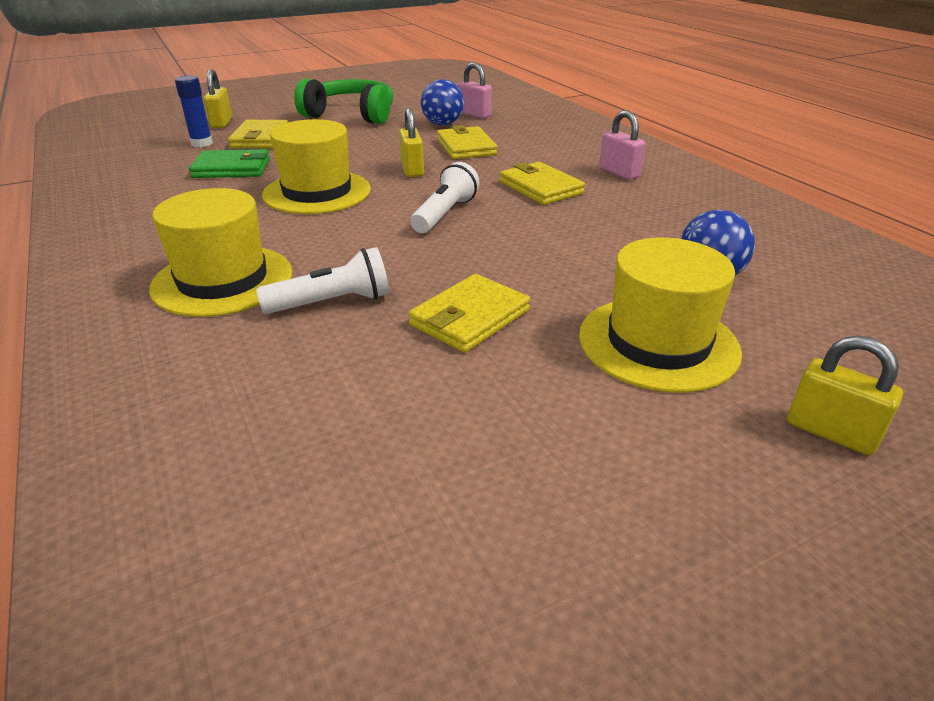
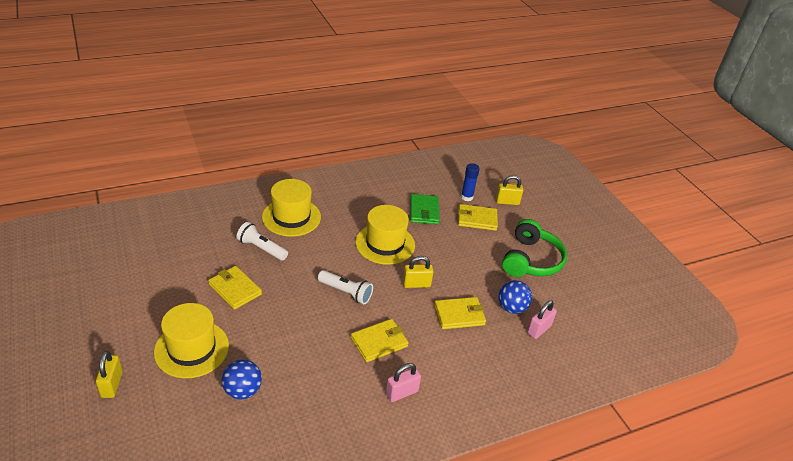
camera: 90 degrees right, 5 degrees up
(332, 303) = (261, 248): white flashlight -> white flashlight turned 135 degrees clockwise
(830, 432) = (112, 384): yellow padlock -> yellow padlock turned 45 degrees counterclockwise

